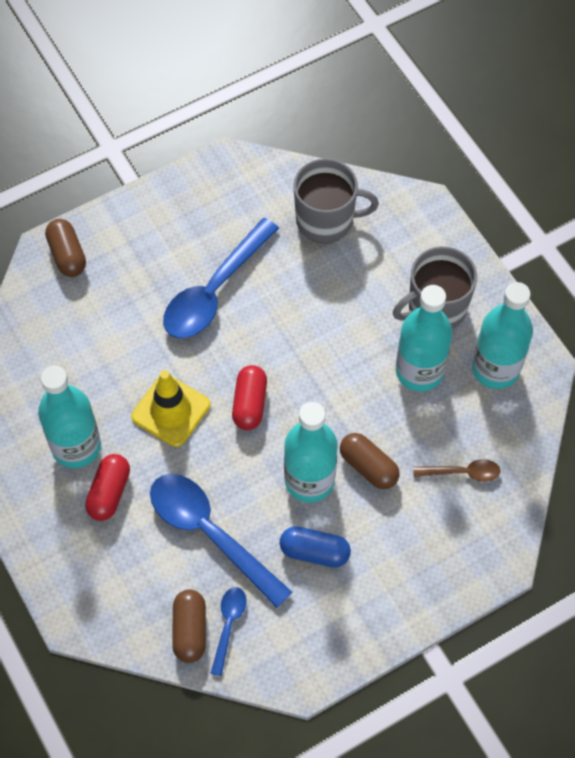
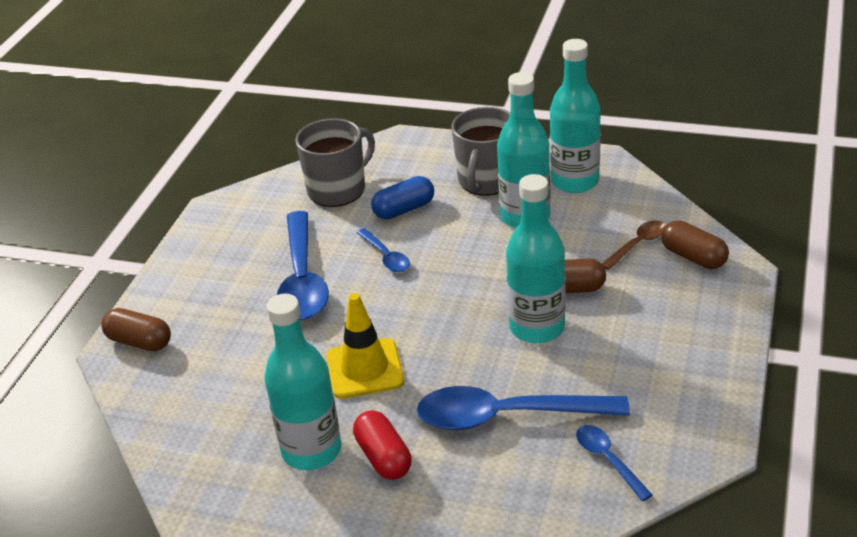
camera: 40 degrees left, 25 degrees down
(190, 630) = (582, 489): brown capsule -> brown capsule (693, 257)
(249, 404) = (424, 320): red capsule -> none
(287, 320) = (386, 256): none -> blue spoon
(314, 552) = (604, 364): blue capsule -> blue capsule (404, 209)

